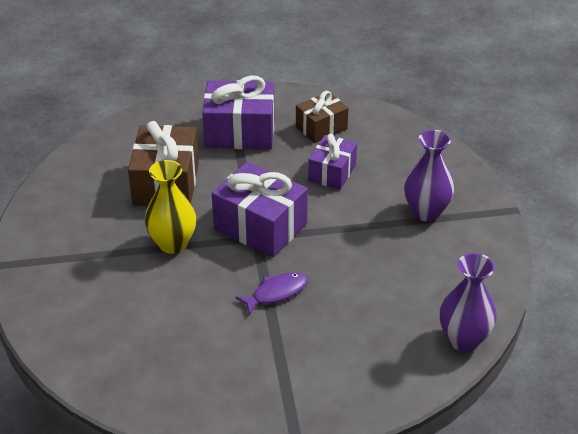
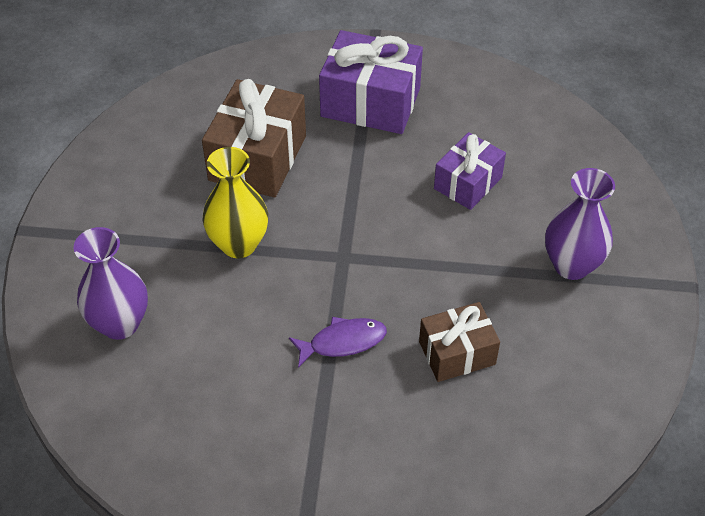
camera: 15 degrees right, 10 degrees up
(260, 226) = (353, 242): purple gift -> none
(321, 128) = (474, 115): brown gift -> brown gift (457, 353)
(463, 340) = (561, 466): purple vase -> purple vase (120, 324)

